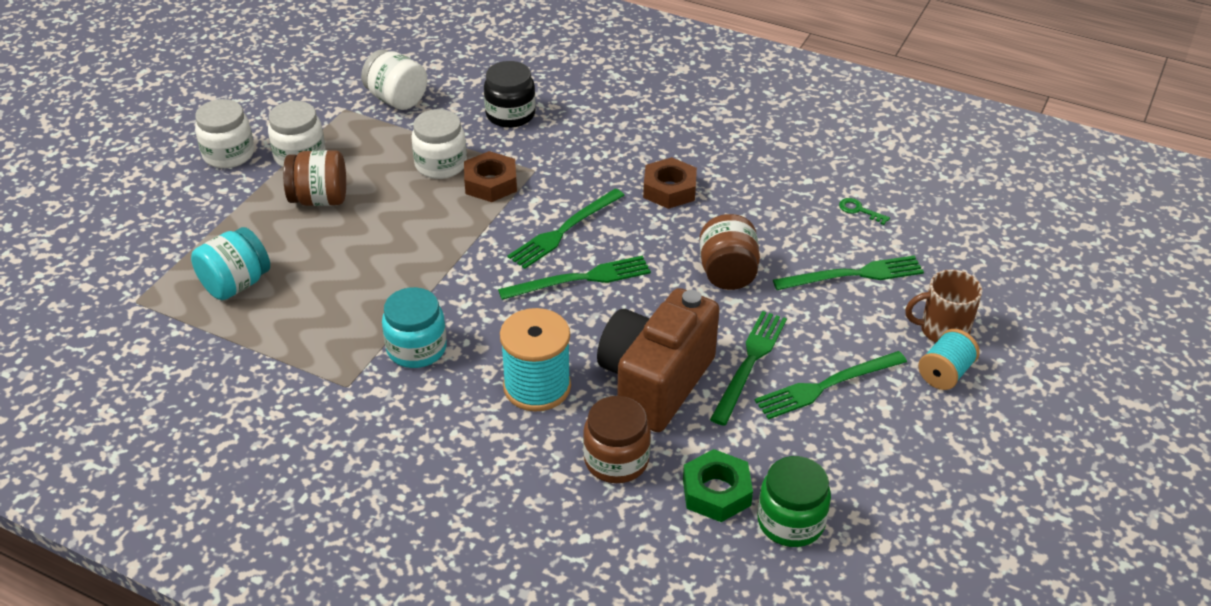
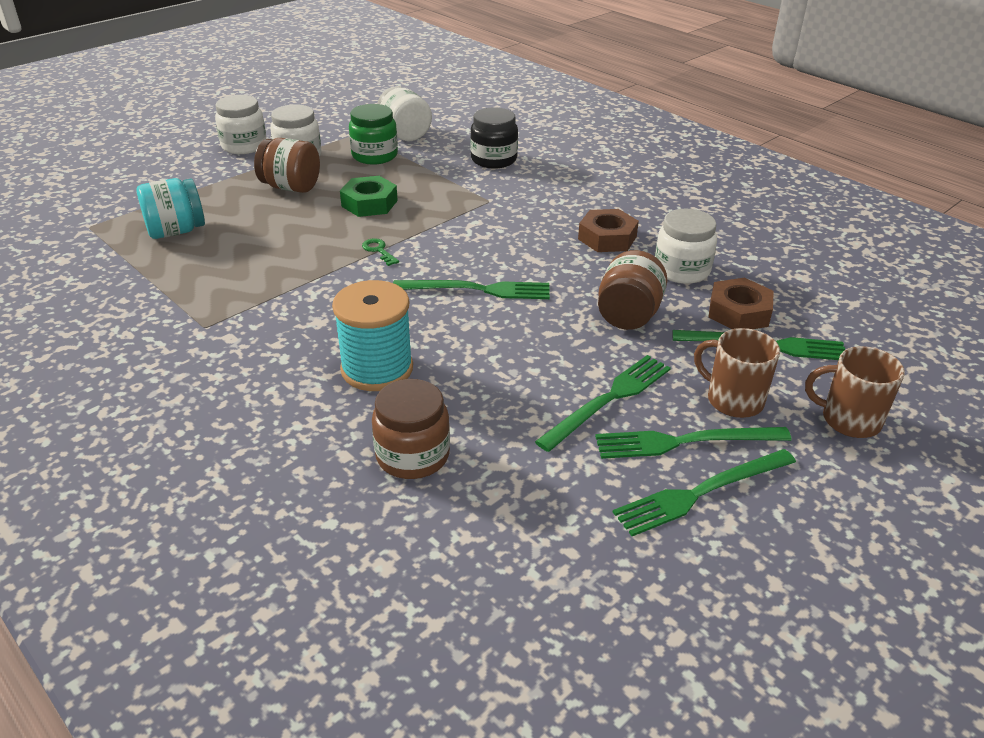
camera: 20 degrees right, 5 degrees down
(416, 348) = (288, 311): turquoise jar -> none
(441, 164) = (409, 182): white jar -> white jar (681, 270)
(490, 183) = (443, 203): brown nut -> brown nut (738, 312)
(564, 230) = (487, 249): green fork -> green fork (701, 492)
(655, 382) = (498, 393): brown camera -> none
(716, 492) = (502, 517): green nut -> green nut (369, 203)
(790, 522) = (571, 574): green jar -> green jar (374, 155)
(848, 336) = (733, 400): none -> brown mug
(859, 210) = (797, 291): green key -> green key (378, 250)
(945, 373) = (834, 464): turquoise spool -> none

